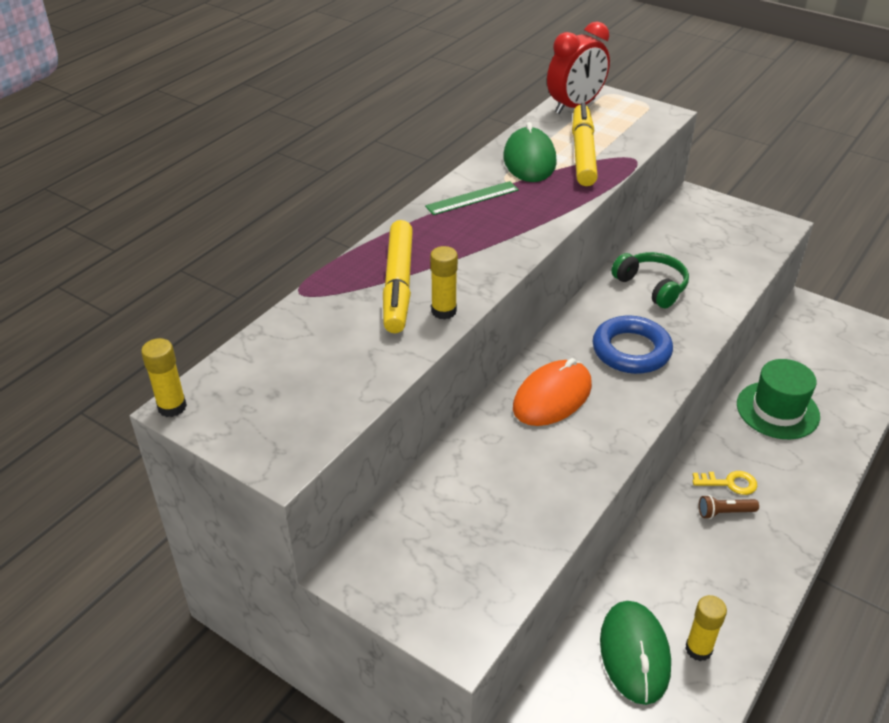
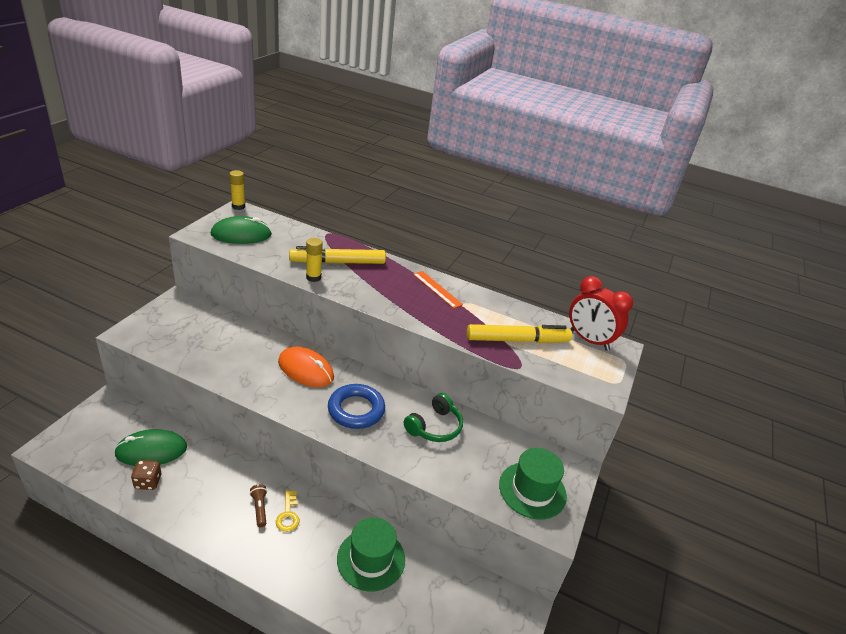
camera: 75 degrees right, 5 degrees down
(472, 198) = (437, 289): green ruler -> orange ruler
(529, 160) = (496, 314): green mouse -> green mouse (241, 234)
(698, 649) = (148, 482): yellow glue stick -> brown dice
(735, 231) = (532, 490): none -> green hat

